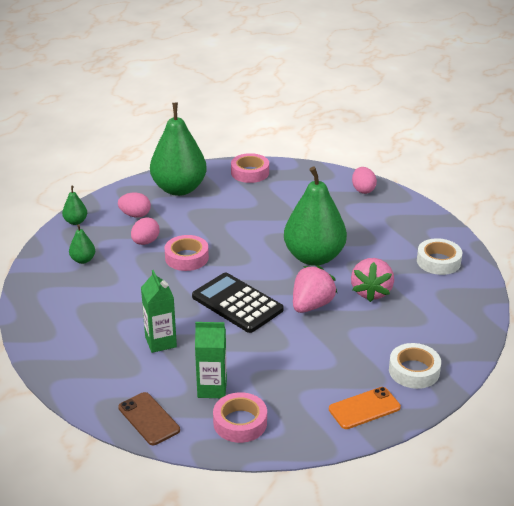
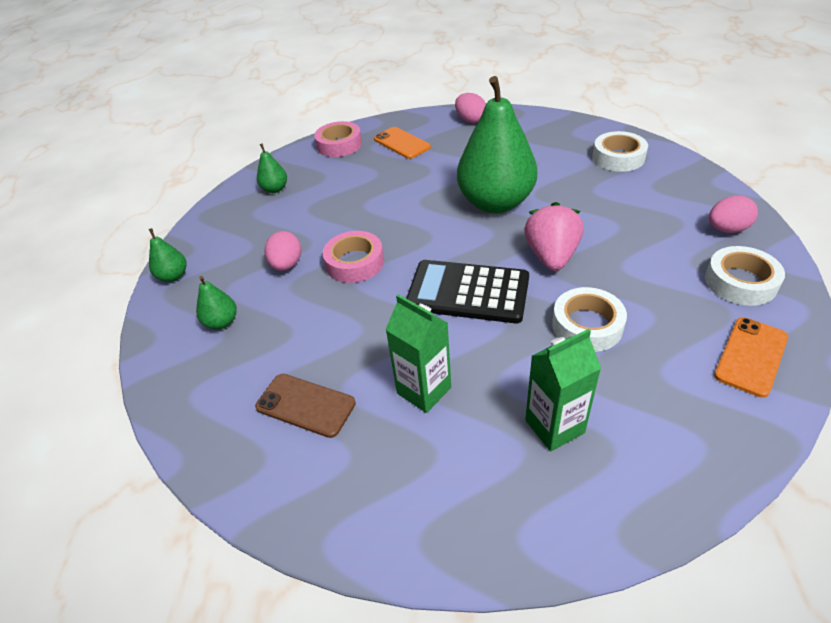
camera: 25 degrees left, 10 degrees up
(135, 215) = (246, 238): pink egg -> pink egg (726, 229)
(148, 419) = (519, 527): brown phone -> brown phone (305, 405)
(179, 189) = (275, 189): green pear -> green pear, size x0.42
(240, 422) = (641, 460): pink tape -> none
(287, 351) = (587, 325): none -> white tape
(294, 188) = (401, 143): none -> orange phone
(371, 292) = (594, 214): pink strawberry -> none

